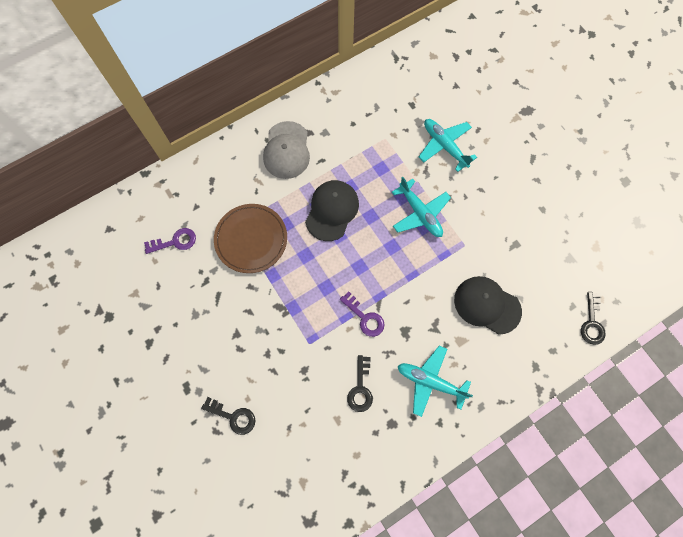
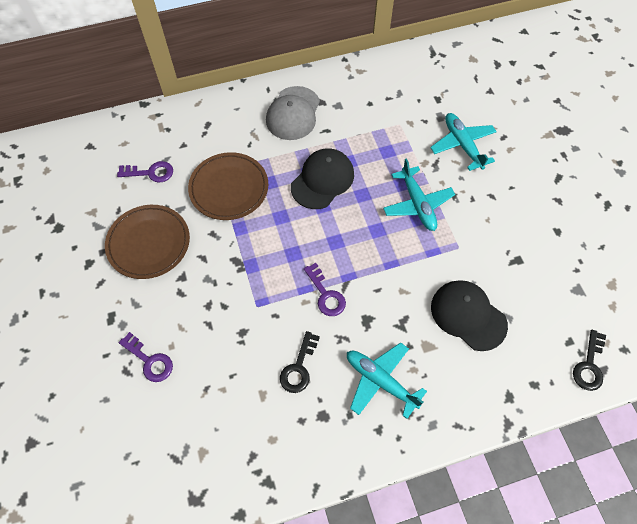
camera: 15 degrees right, 10 degrees down
(196, 310) = (149, 243): none -> brown plate
(233, 416) = (150, 361): black key -> purple key

